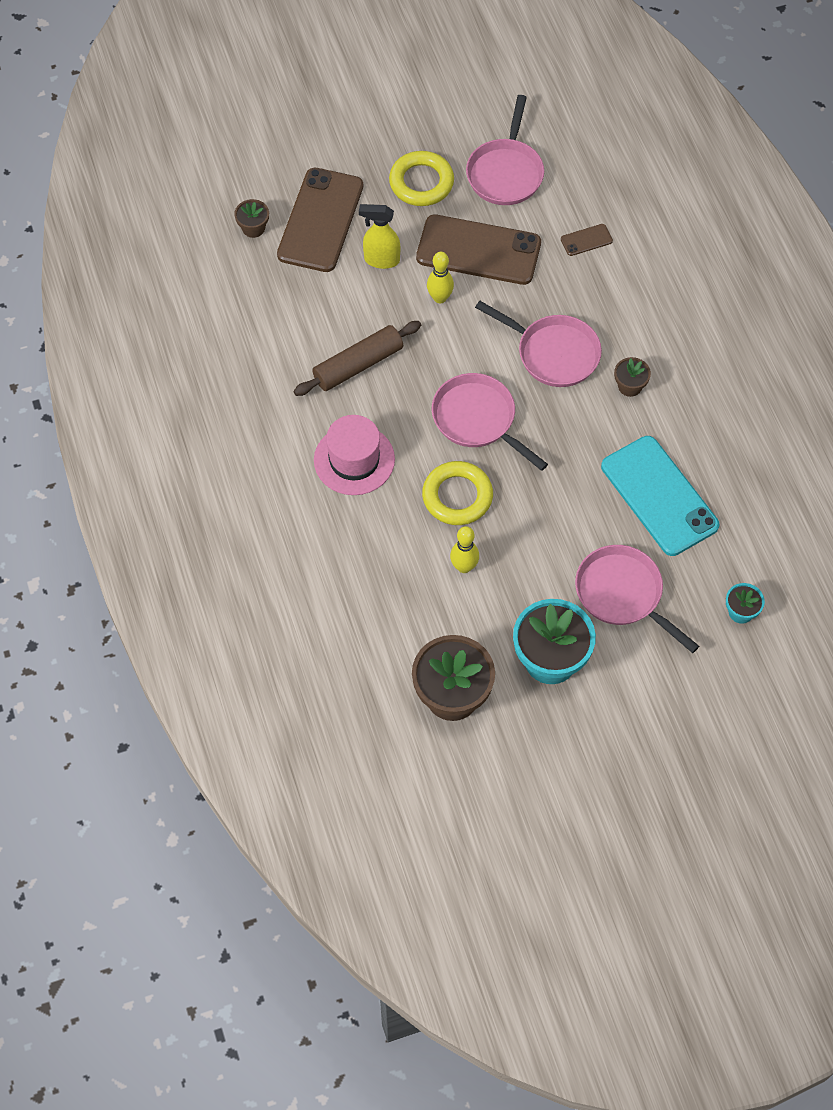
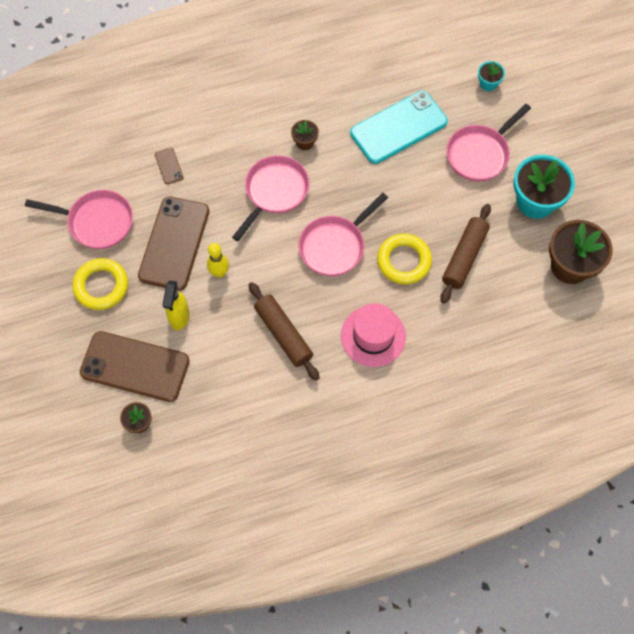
camera: 90 degrees left, 5 degrees up
(464, 567) = (464, 257): yellow bowling pin -> brown rolling pin

